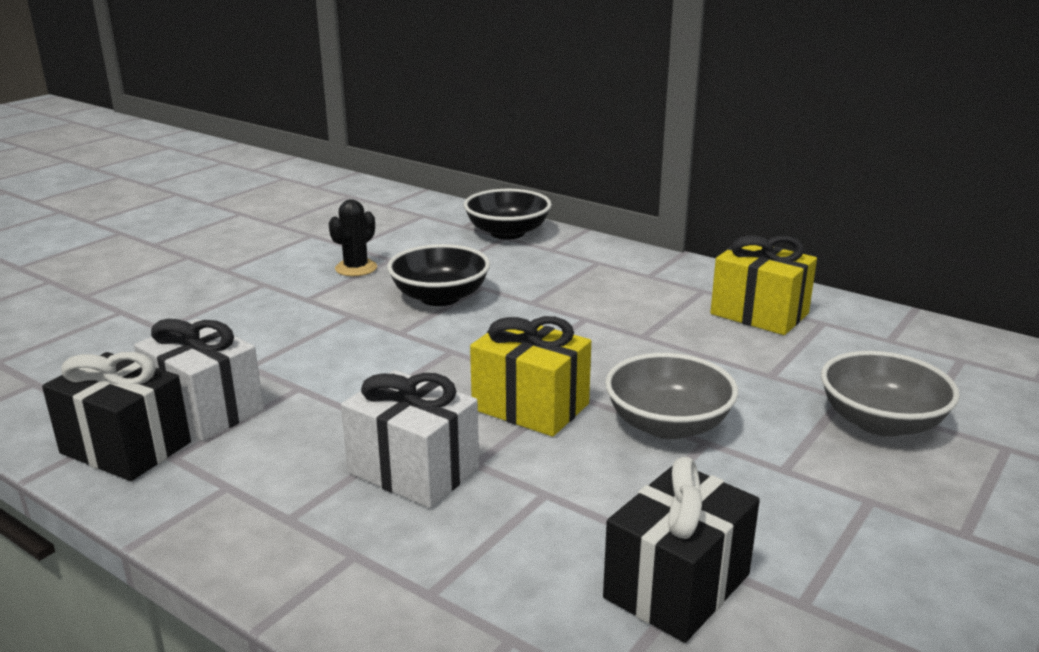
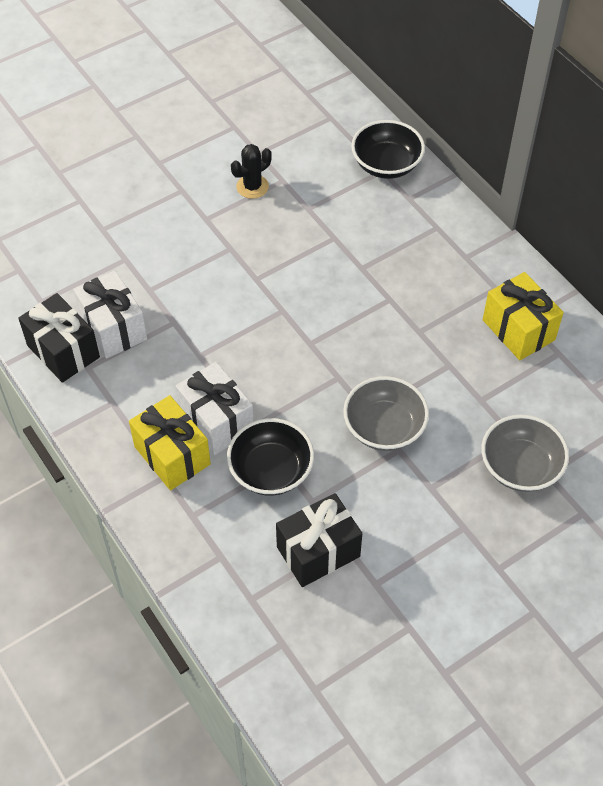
camera: 20 degrees right, 30 degrees up
(440, 297) = (299, 243): black bowl -> black bowl (271, 470)
(530, 406) = (308, 384): yellow gift -> yellow gift (172, 455)

